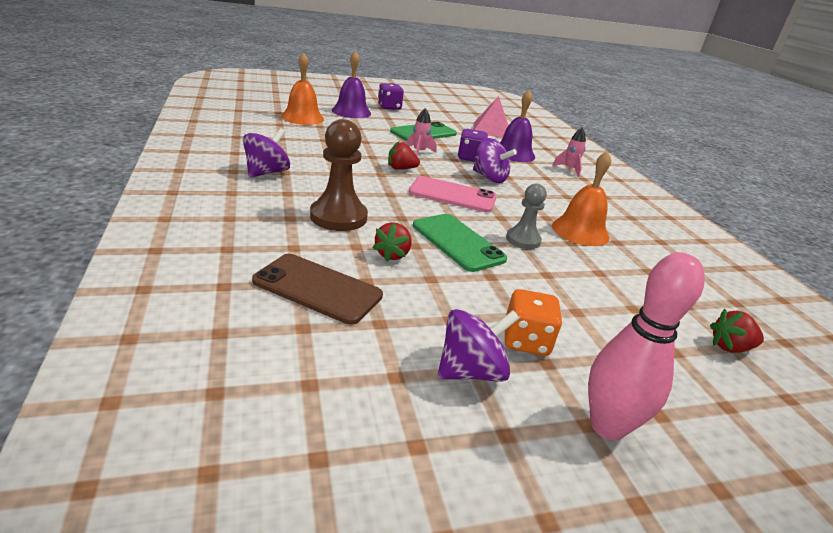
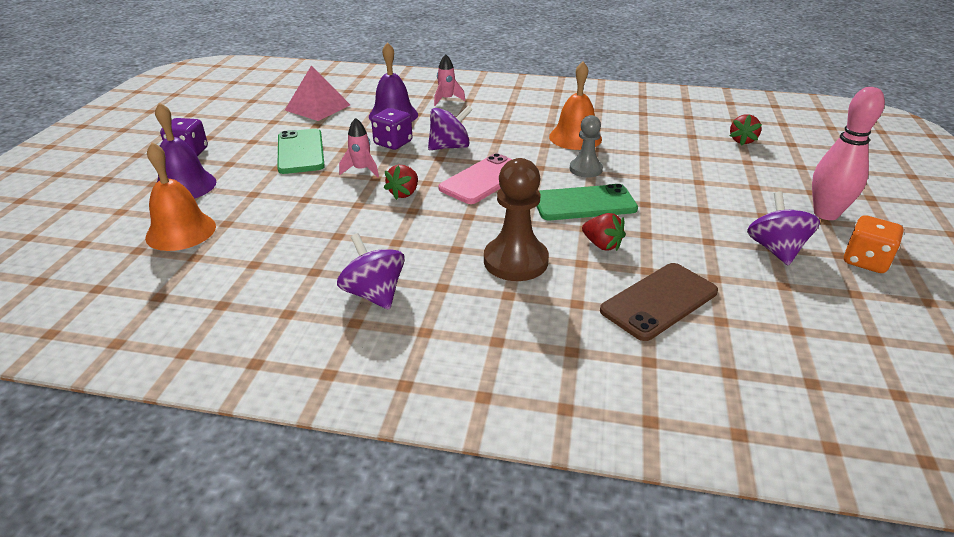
camera: 60 degrees left, 5 degrees up
(525, 341) = (737, 215): orange dice -> orange dice (865, 261)

